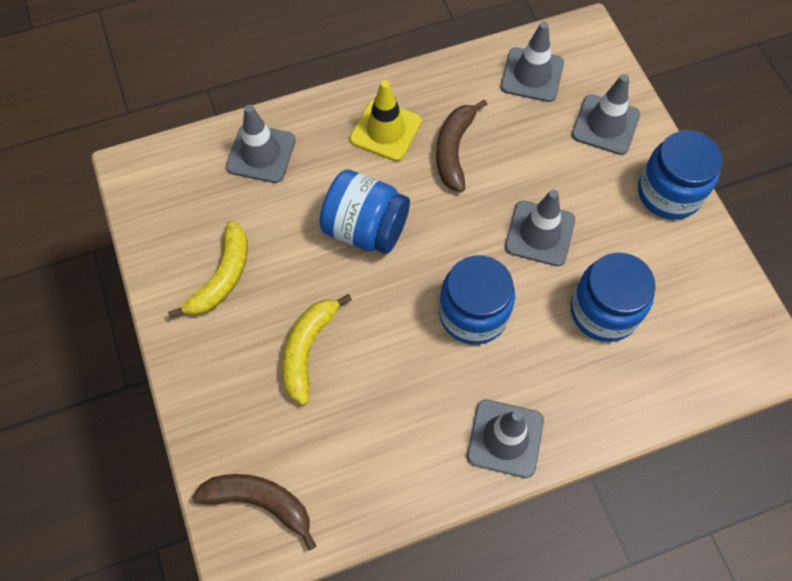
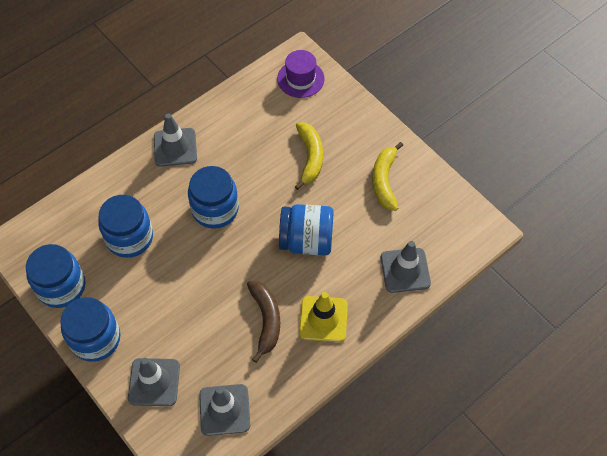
camera: 160 degrees right, 5 degrees down
(260, 502) = (300, 79): brown banana -> purple hat
(540, 233) = (185, 276): grey traffic cone -> none
(707, 272) = (61, 286): none -> blue jar

